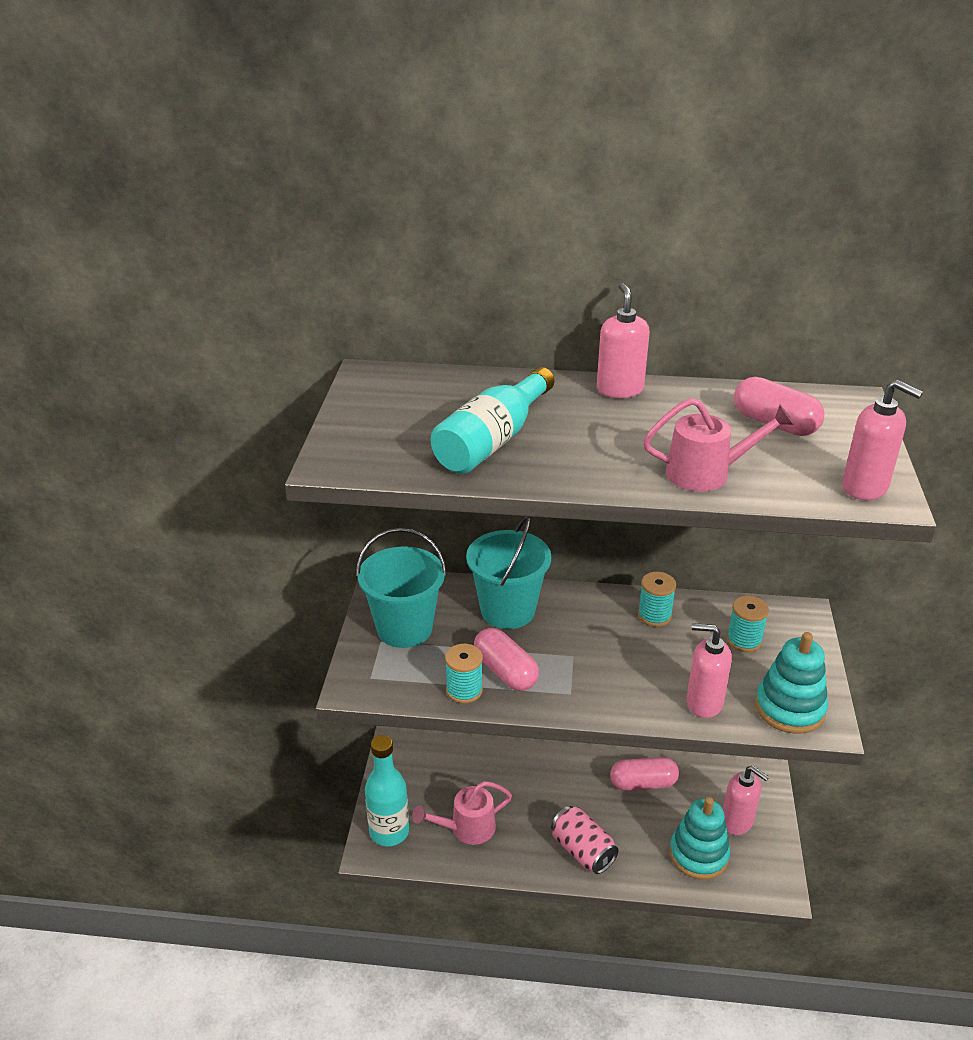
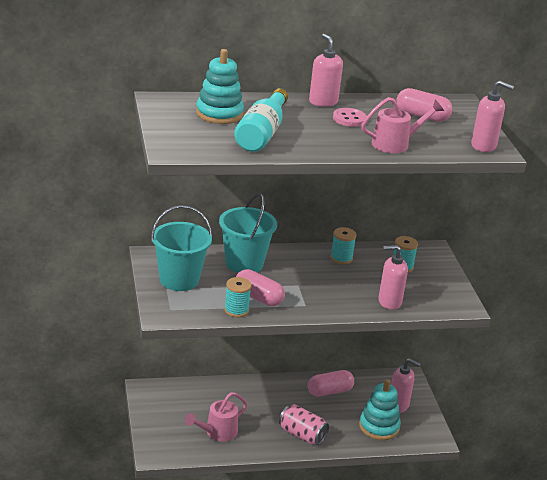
camera: 20 degrees left, 5 degrees down
(389, 832) = (162, 441): turquoise bottle -> none
(648, 422) = (349, 119): none -> pink button
(789, 708) = (441, 300): turquoise stacking toy -> turquoise stacking toy (219, 114)

